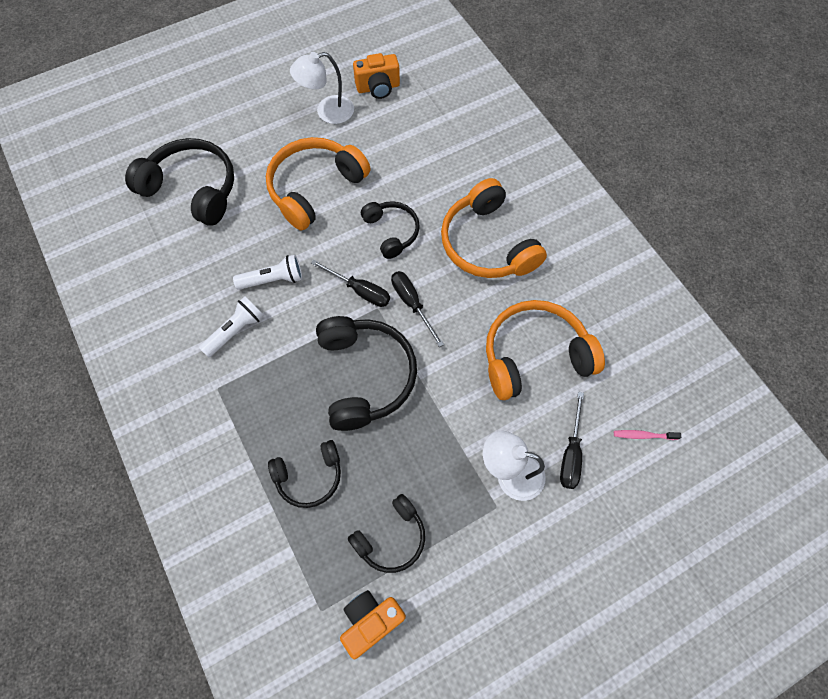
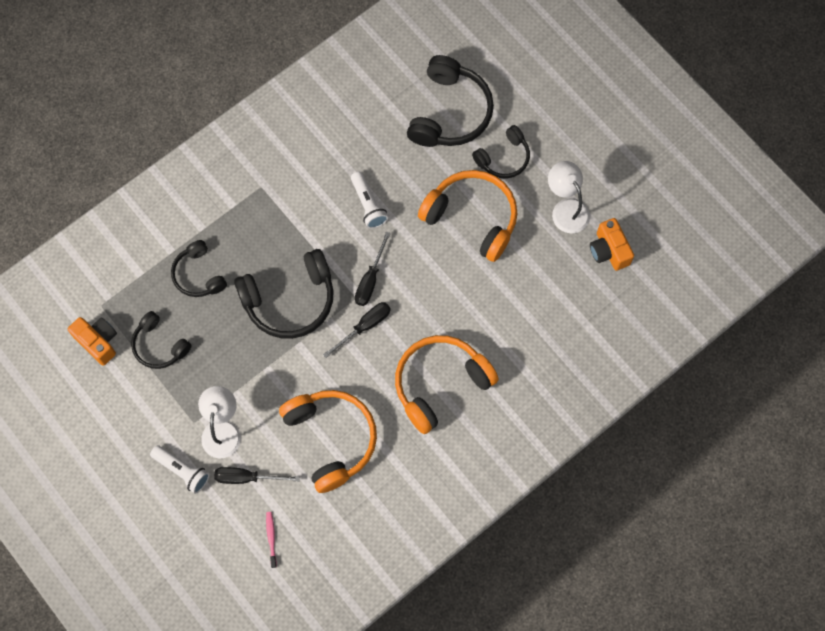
camera: 80 degrees right, 5 degrees up
(235, 331) = (314, 187): white flashlight -> white flashlight (182, 470)
(392, 232) = (437, 296): black headphones -> black headphones (504, 158)

